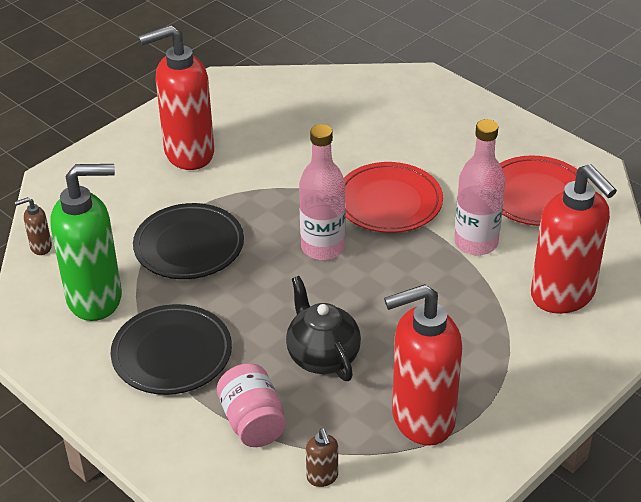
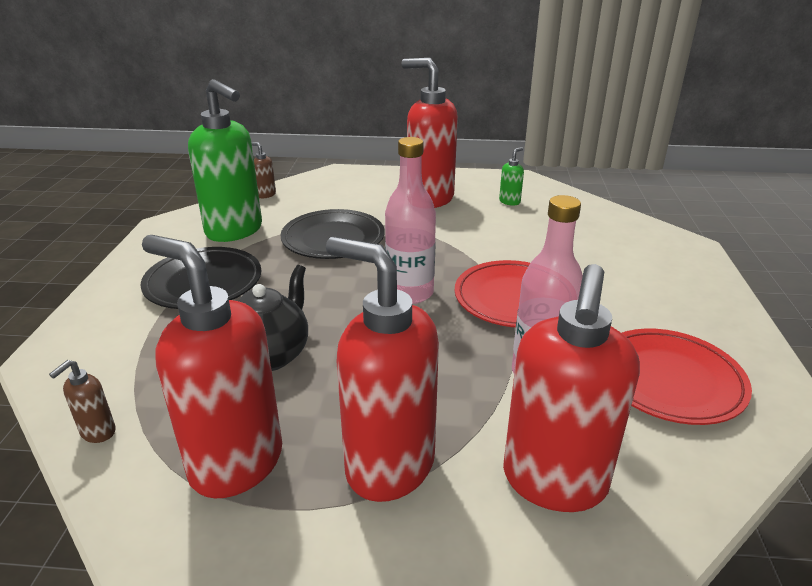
camera: 50 degrees right, 10 degrees down
(252, 114) = (510, 201): none -> green soap dispenser
(252, 422) = (150, 356): pink jar -> none
(489, 353) = (388, 466): none -> red soap dispenser

